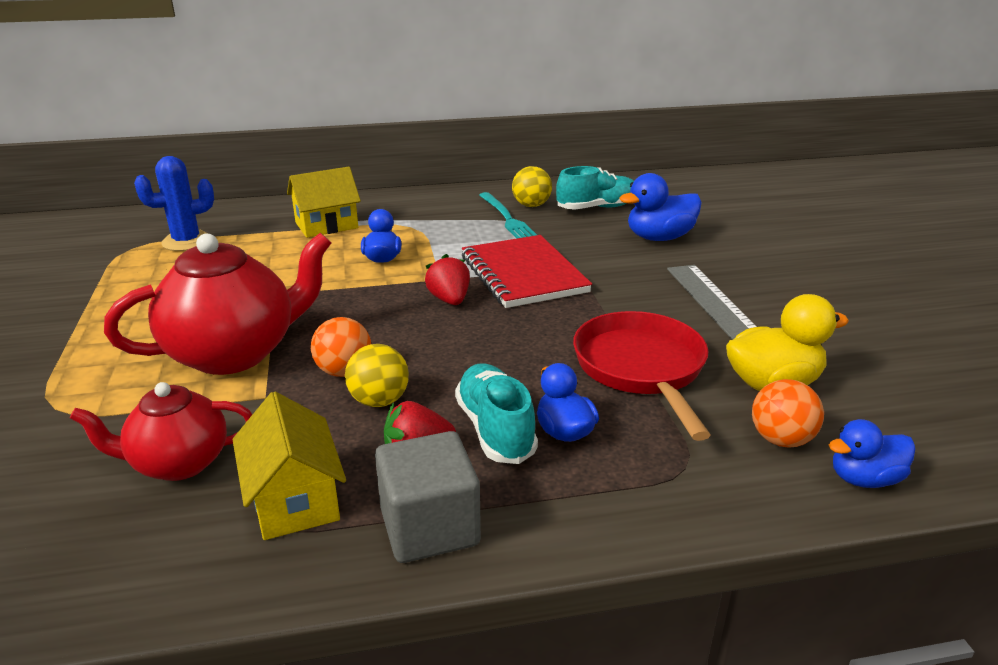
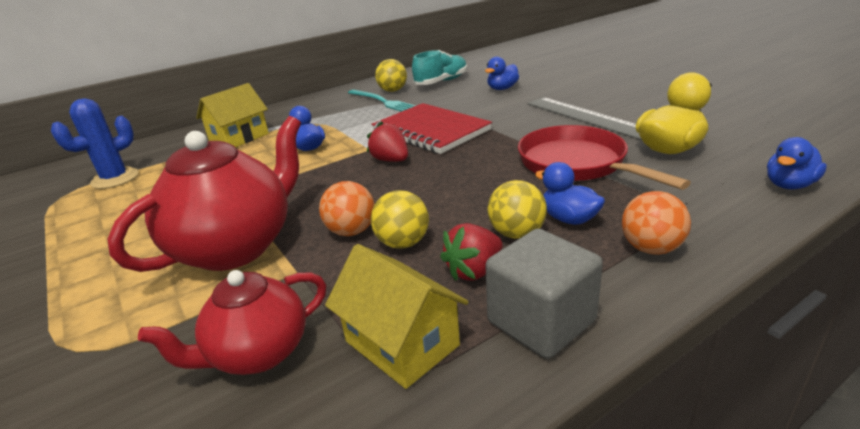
camera: 20 degrees left, 0 degrees up
(495, 429) = (516, 233): turquoise shoe -> yellow ball
(659, 238) = (502, 88): blue duck -> blue duck, size x0.65
(781, 439) = (714, 178): orange ball -> orange ball (651, 248)

